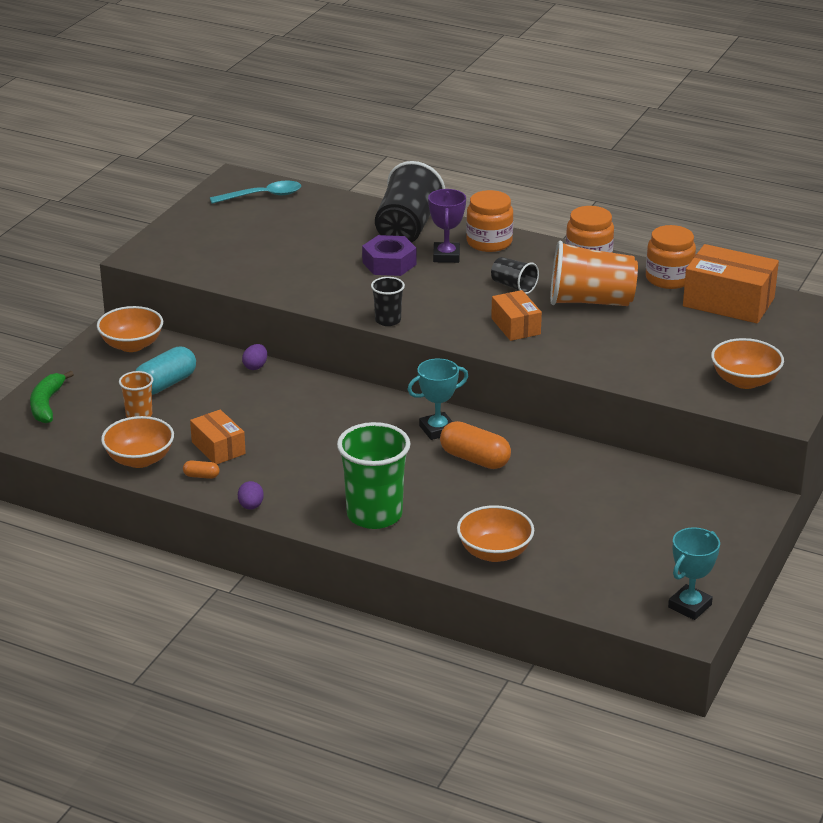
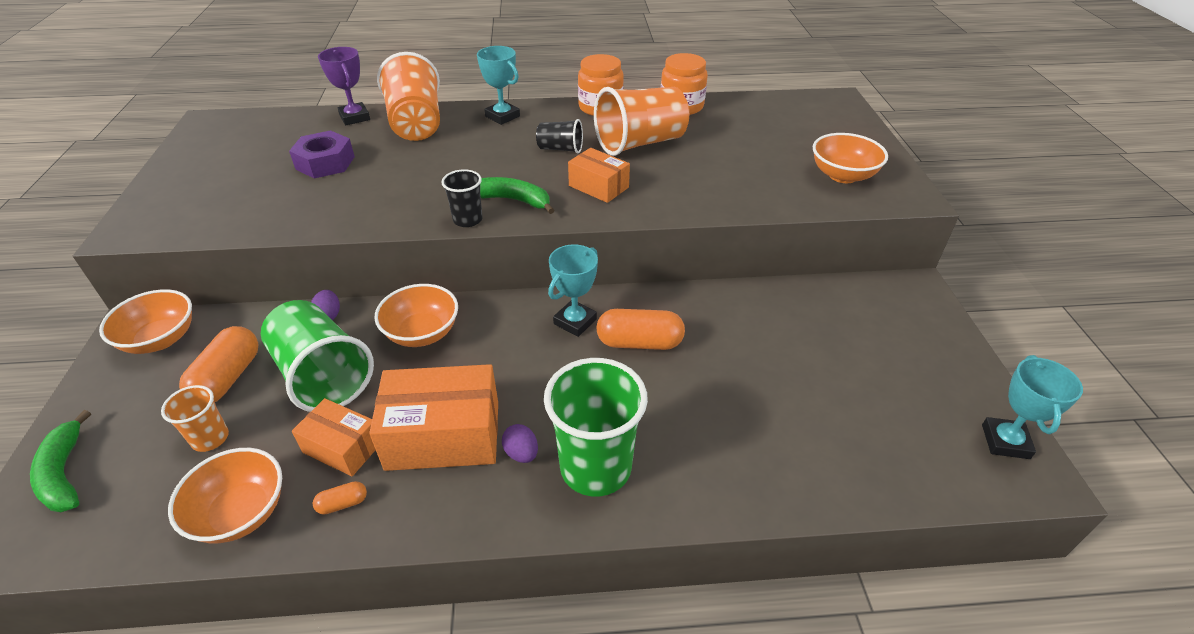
camera: 30 degrees left, 10 degrees up
(166, 384) = (228, 378): turquoise capsule -> orange capsule
(229, 403) = (323, 376): none -> green cup
(251, 506) = (437, 526): purple egg -> purple egg (521, 453)
(262, 196) = (246, 130): turquoise spoon -> none
(389, 263) = (423, 160): purple nut -> purple nut (325, 163)
(407, 228) = (416, 124): black cup -> orange cup
(435, 316) = (513, 200): none -> green banana
(446, 256) = (474, 139): purple trophy -> purple trophy (354, 117)
(489, 242) = (502, 116): orange jar -> turquoise trophy
(494, 552) = (764, 461): orange bowl -> orange bowl (422, 333)
(728, 302) = (747, 112): orange box -> orange box (443, 435)

